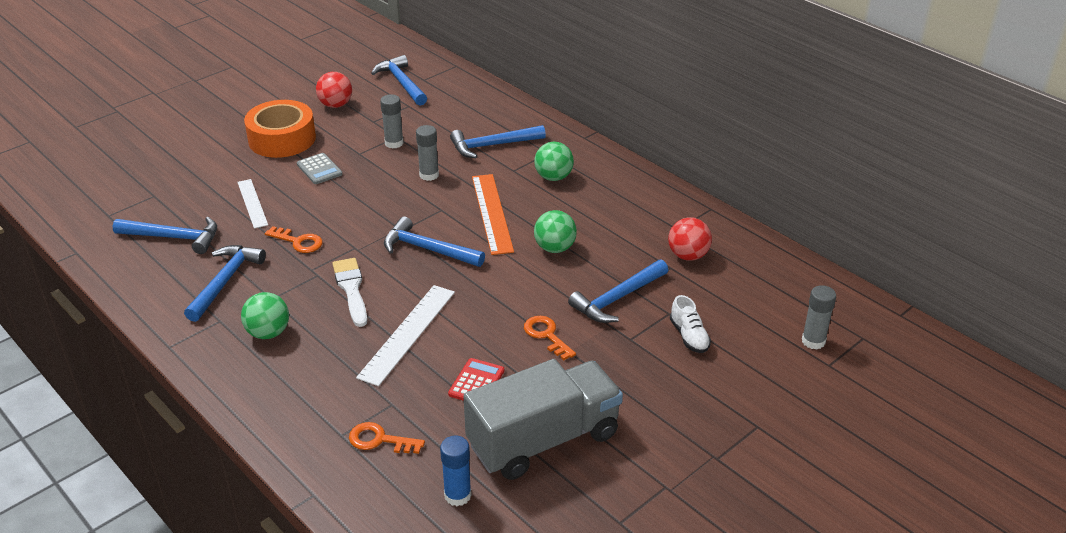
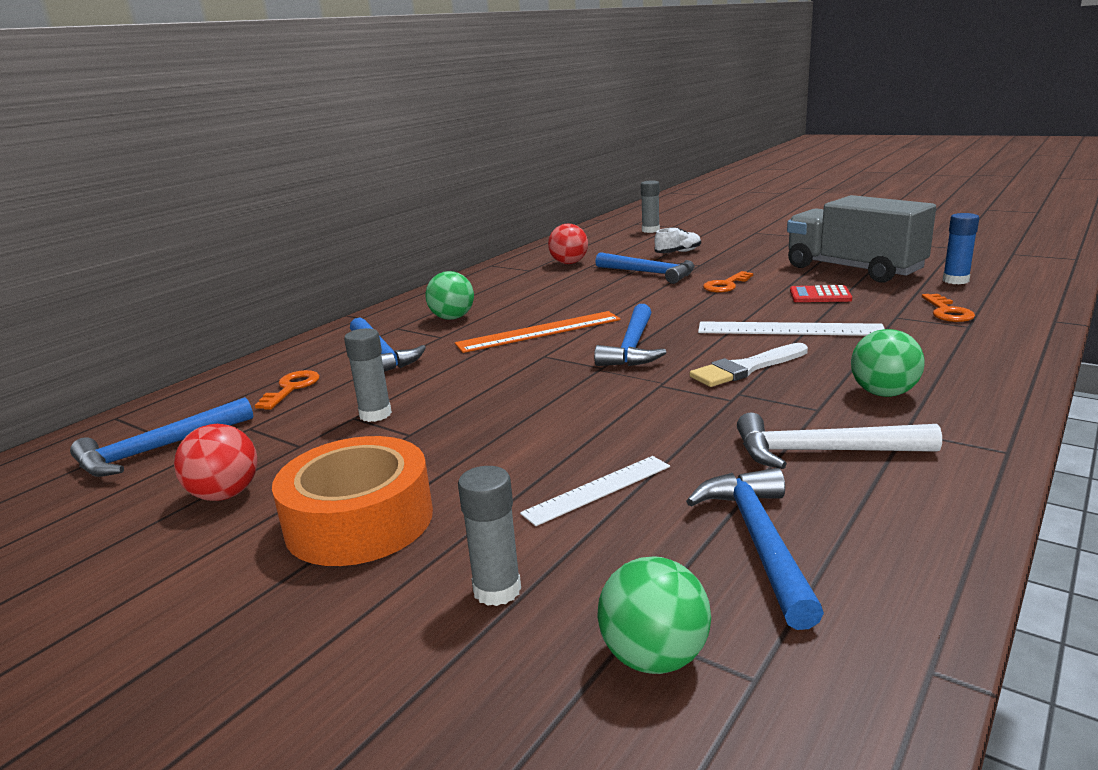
camera: 100 degrees left, 15 degrees down
(225, 281) = (822, 452): blue hammer -> white hammer
(298, 242) = (677, 423): orange key -> orange key (291, 388)
(319, 169) = (466, 455): grey calculator -> none
(429, 175) = (463, 376): grey glue stick -> grey glue stick (497, 590)
(555, 248) = (589, 300): green ball -> green ball (654, 657)

